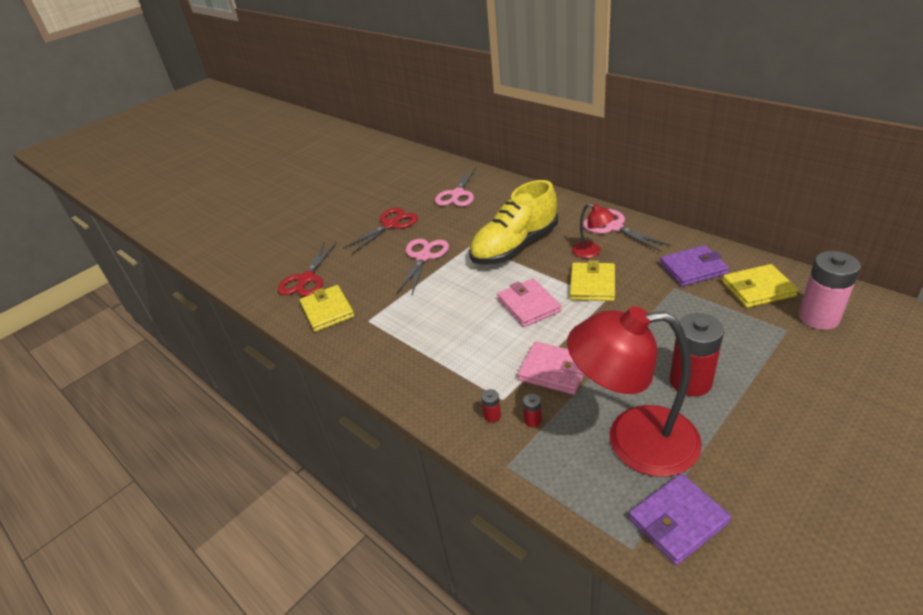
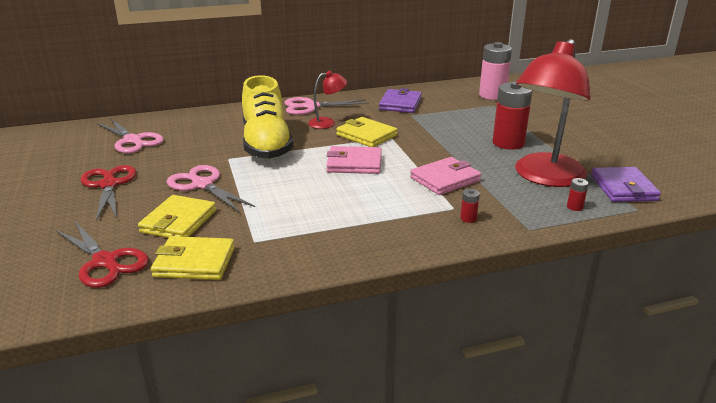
camera: 65 degrees left, 10 degrees down
(533, 420) = (490, 204): red battery -> red battery (575, 207)
(758, 289) = (447, 97): yellow wallet -> yellow wallet (178, 221)

